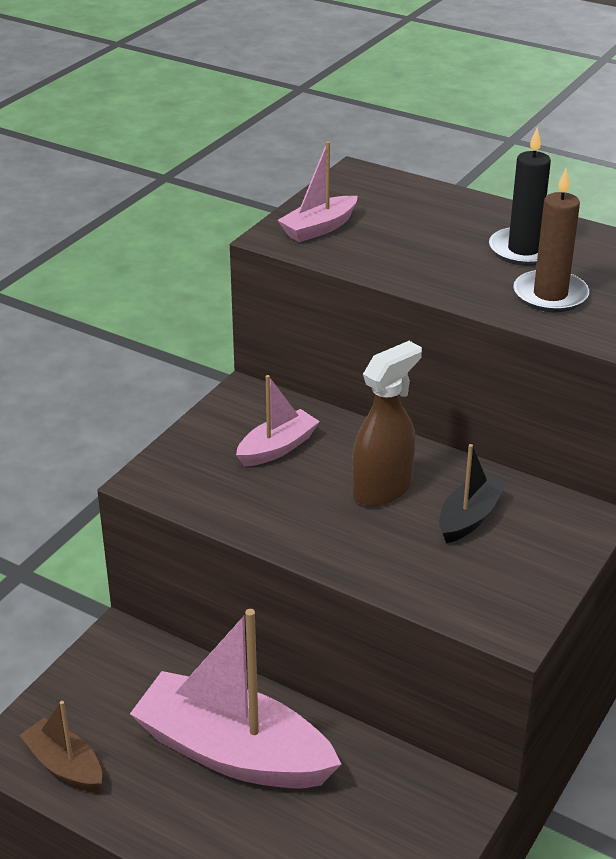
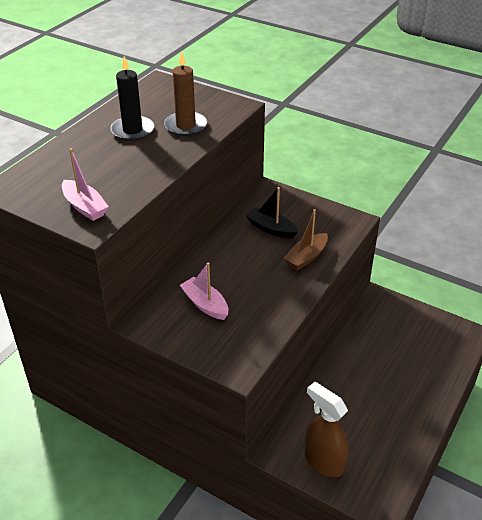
camera: 90 degrees left, 5 degrees up
(64, 765) = (387, 470): brown boat -> brown boat (306, 257)
(233, 752) = (363, 388): pink boat -> none
(382, 489) = (247, 260): brown spray bottle -> brown spray bottle (323, 461)

